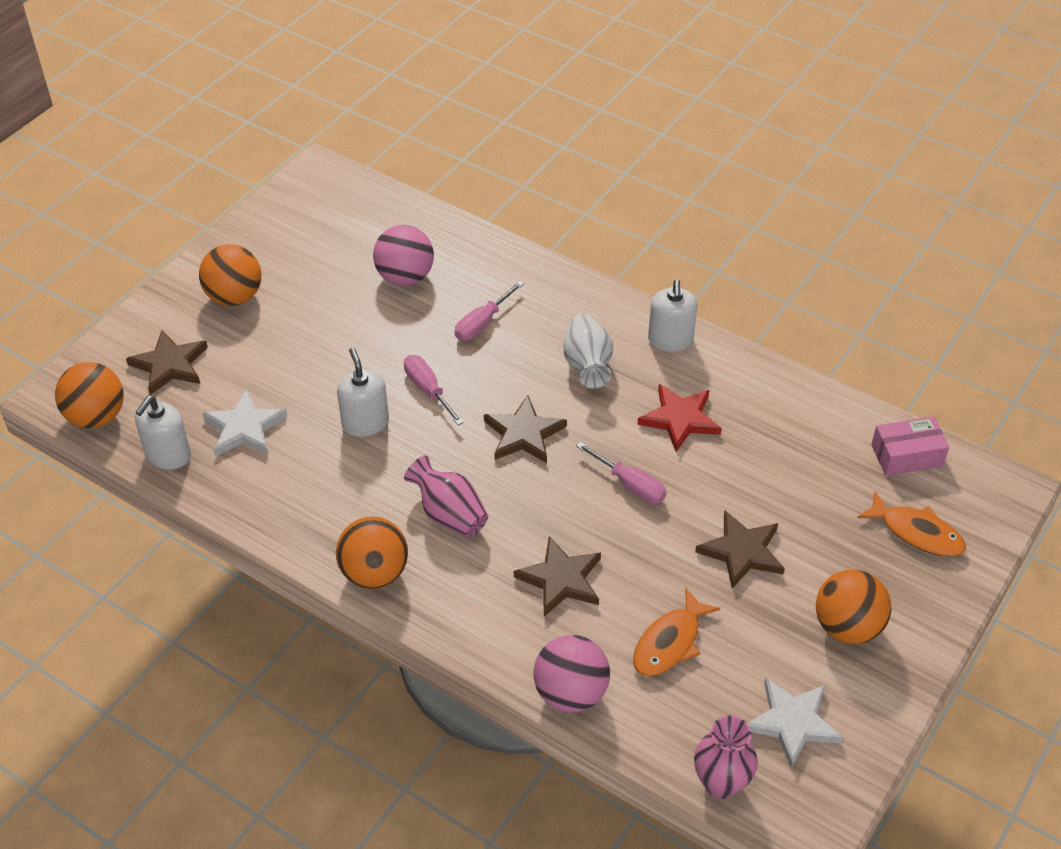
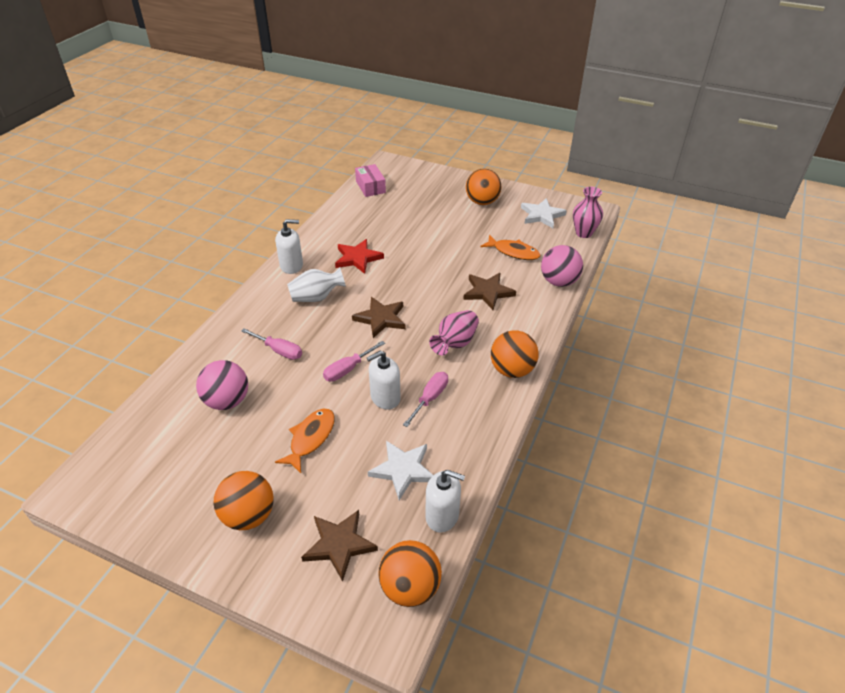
camera: 100 degrees left, 5 degrees down
(630, 484) = (412, 273): pink screwdriver -> pink screwdriver (430, 398)
(742, 551) = (447, 233): brown star -> none
(916, 532) = (419, 184): orange fish -> orange fish (310, 438)

